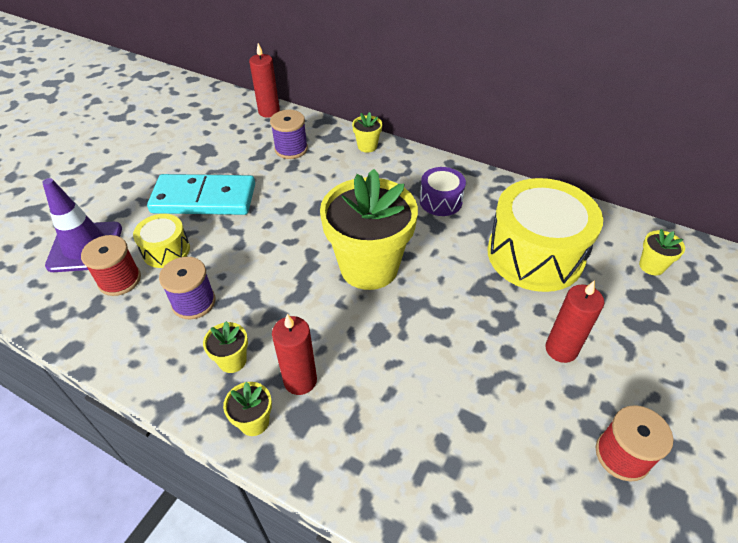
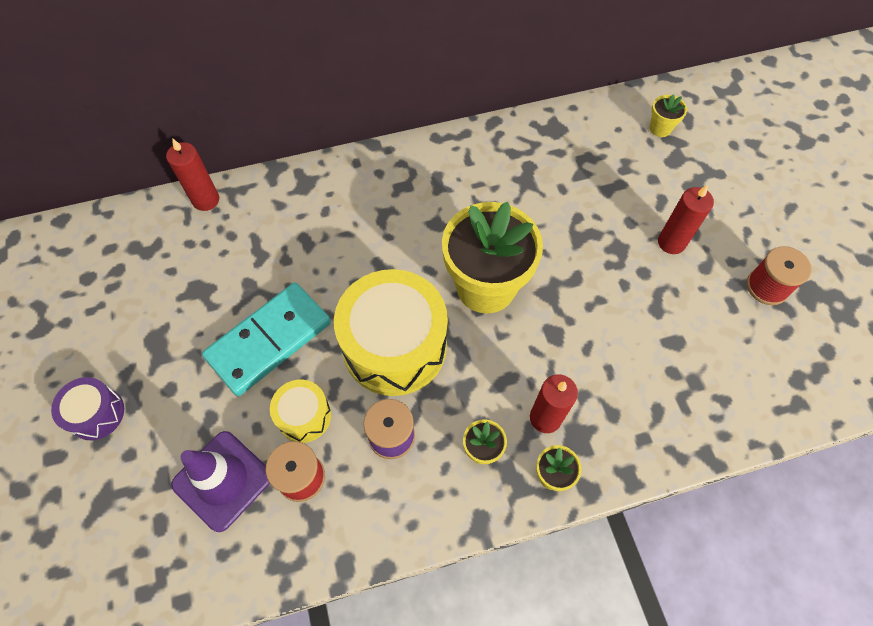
camera: 45 degrees left, 15 degrees up
(291, 149) = (283, 226): purple spool -> none
(367, 146) = (349, 171): yellow flower pot -> none
(440, 201) = (470, 182): purple drum -> purple drum (96, 413)
(535, 254) = (583, 178): yellow drum -> yellow drum (394, 346)

